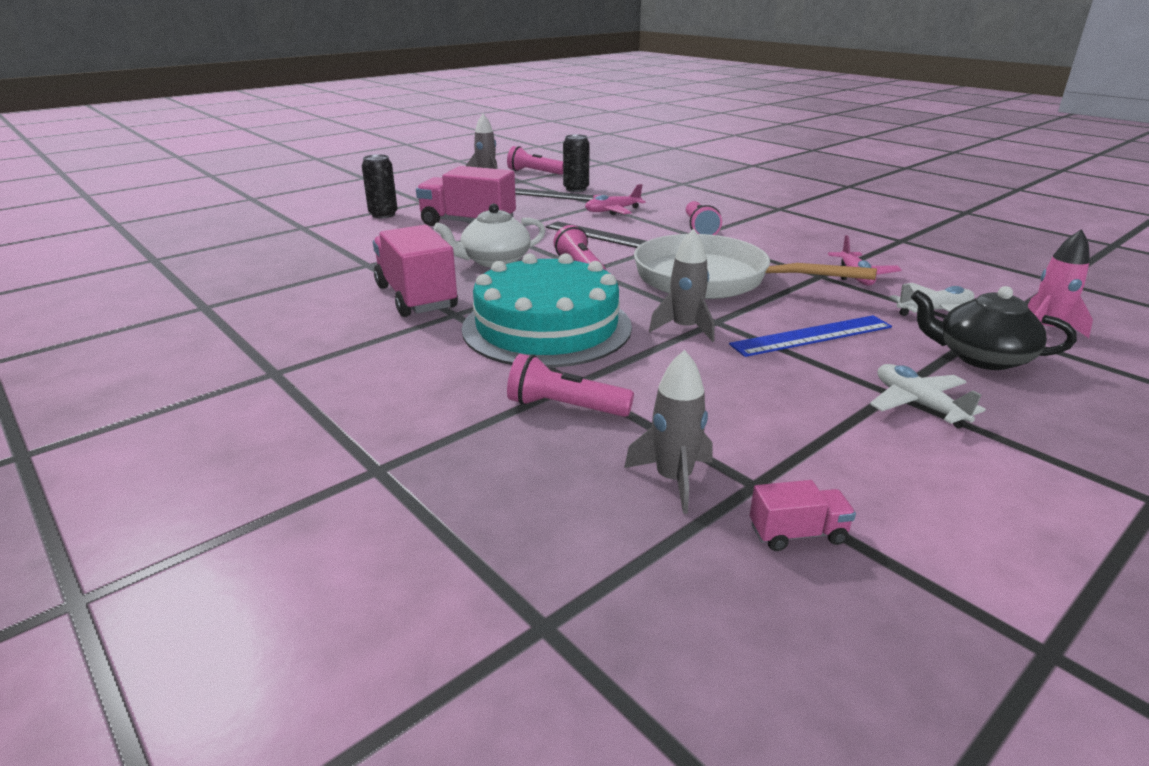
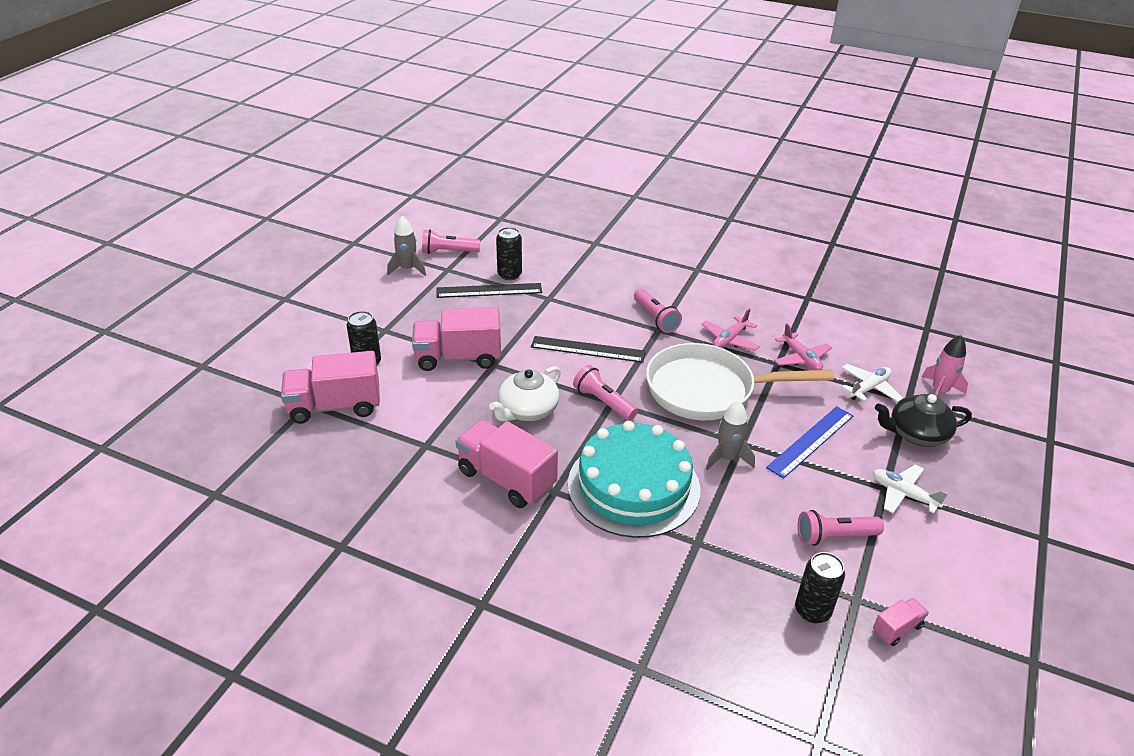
camera: 25 degrees left, 10 degrees up
(321, 232) = (335, 406): none -> pink truck
(565, 407) = (708, 569): pink flashlight -> pink flashlight (834, 537)
(612, 211) = (567, 306): pink plane -> pink plane (729, 340)
(673, 479) = (812, 611): grey rocket -> black can

